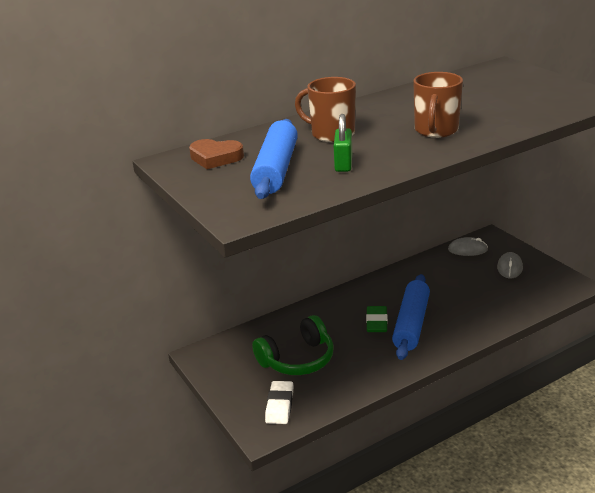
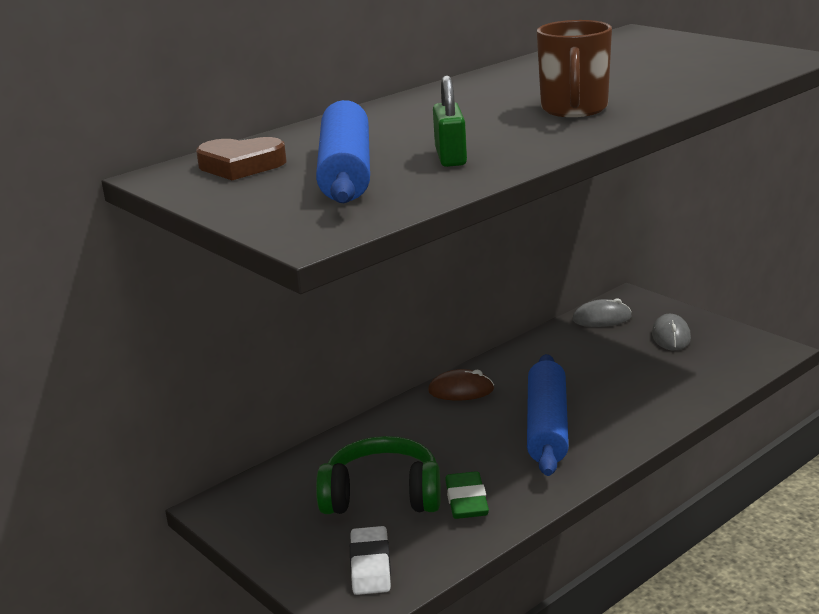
camera: 10 degrees left, 5 degrees down
(297, 359) = (382, 495): green headphones -> green headphones turned 135 degrees counterclockwise
(331, 134) = (415, 125): brown mug -> none
(363, 292) = (461, 390): none -> brown mouse
(376, 322) = (493, 430): green eraser -> green eraser (466, 501)

